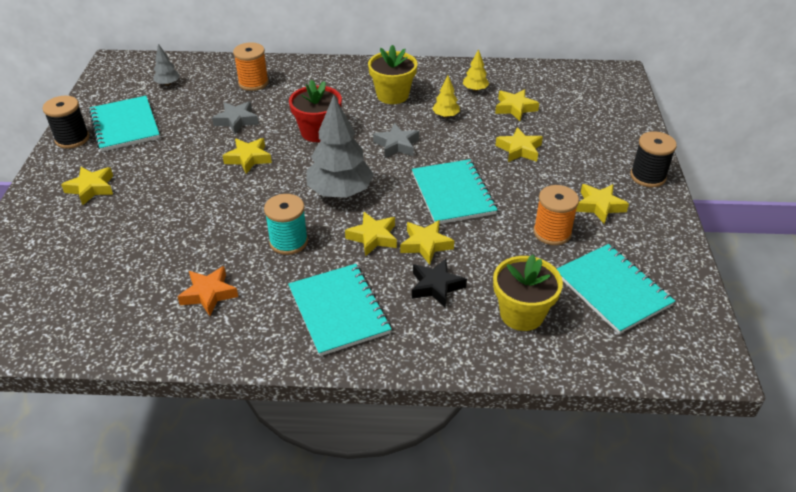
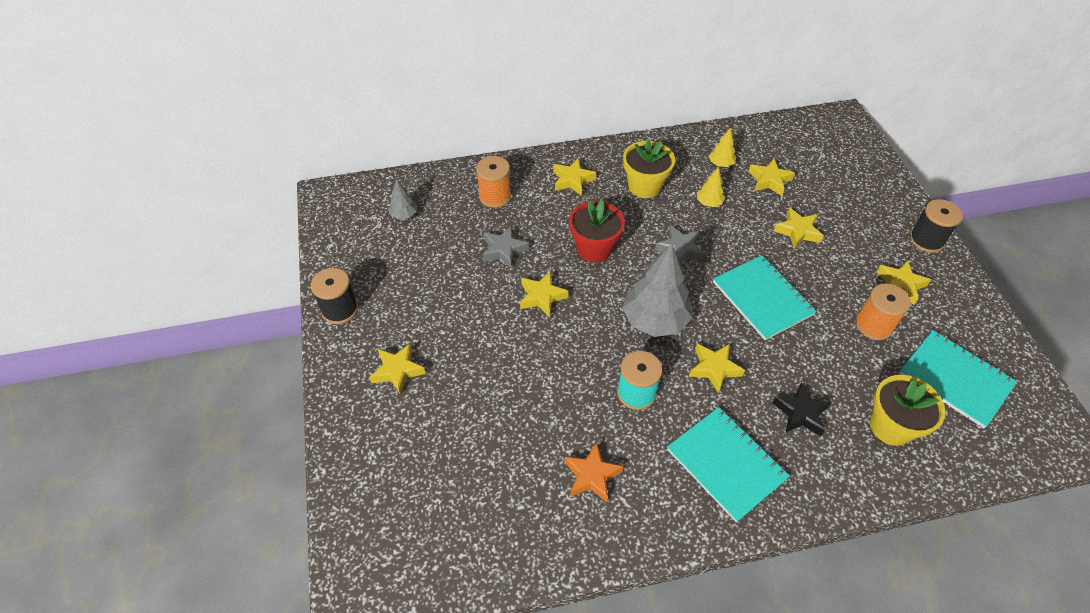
camera: 15 degrees left, 10 degrees up
(125, 125) = (387, 280): turquoise notebook -> none
(425, 245) = (767, 366): yellow star -> yellow star (572, 180)

